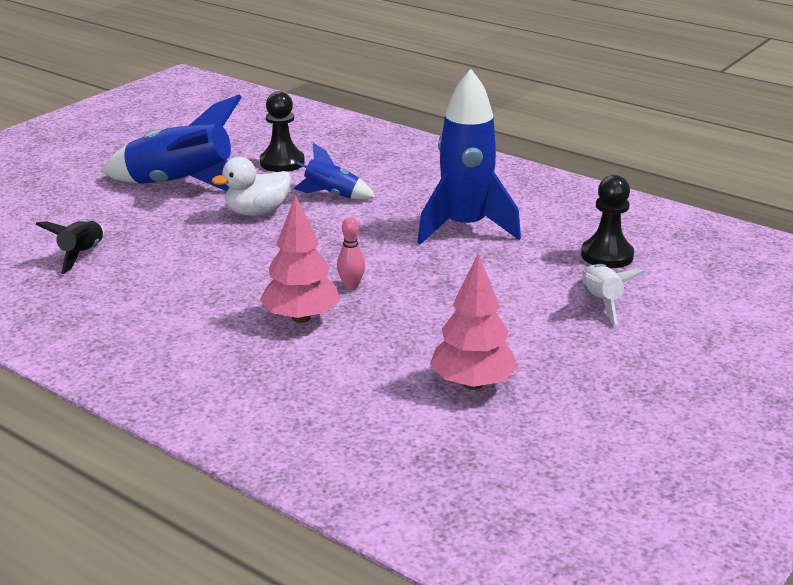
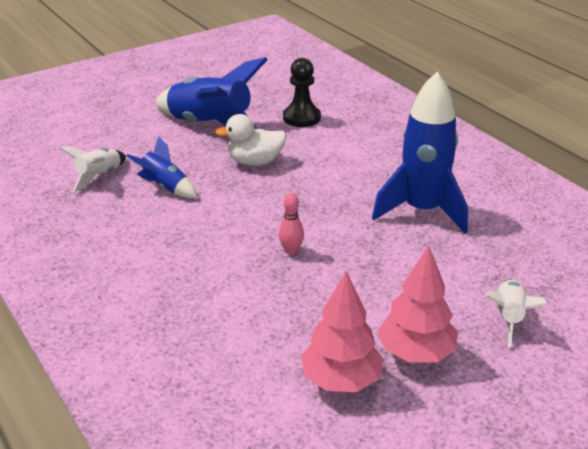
camera: 20 degrees right, 5 degrees up
(82, 255) = (99, 176): black rocket -> white rocket
(301, 318) = (231, 274): pink tree -> pink tree (416, 353)
(332, 195) = (325, 156): blue rocket -> blue rocket (165, 187)
(607, 255) = (540, 267): black pawn -> none

